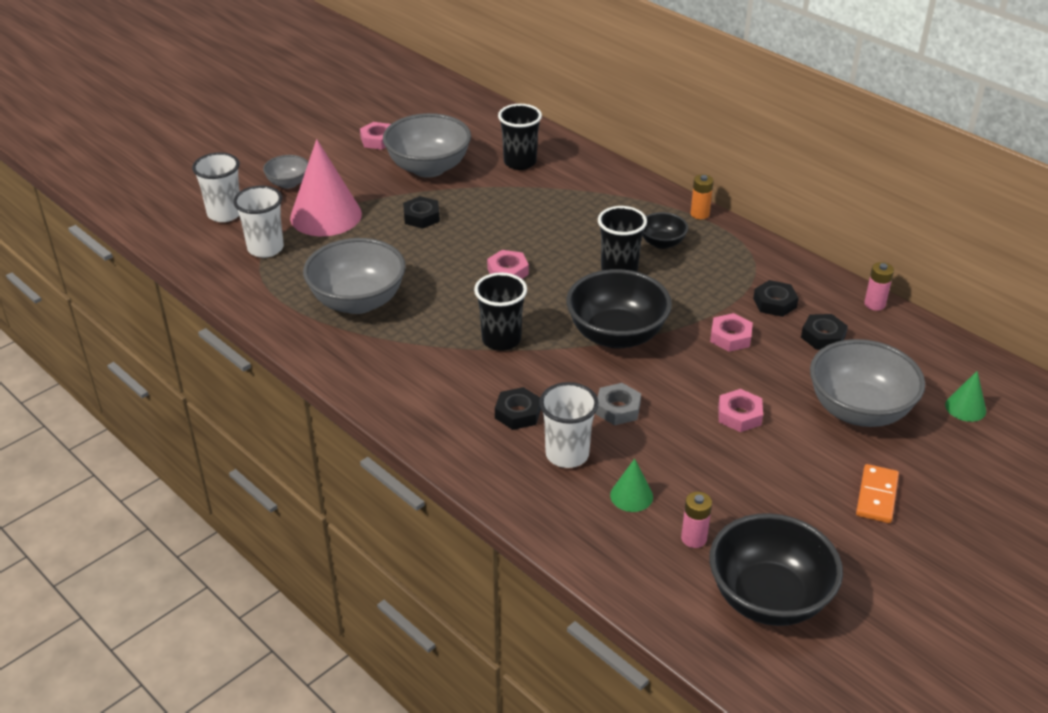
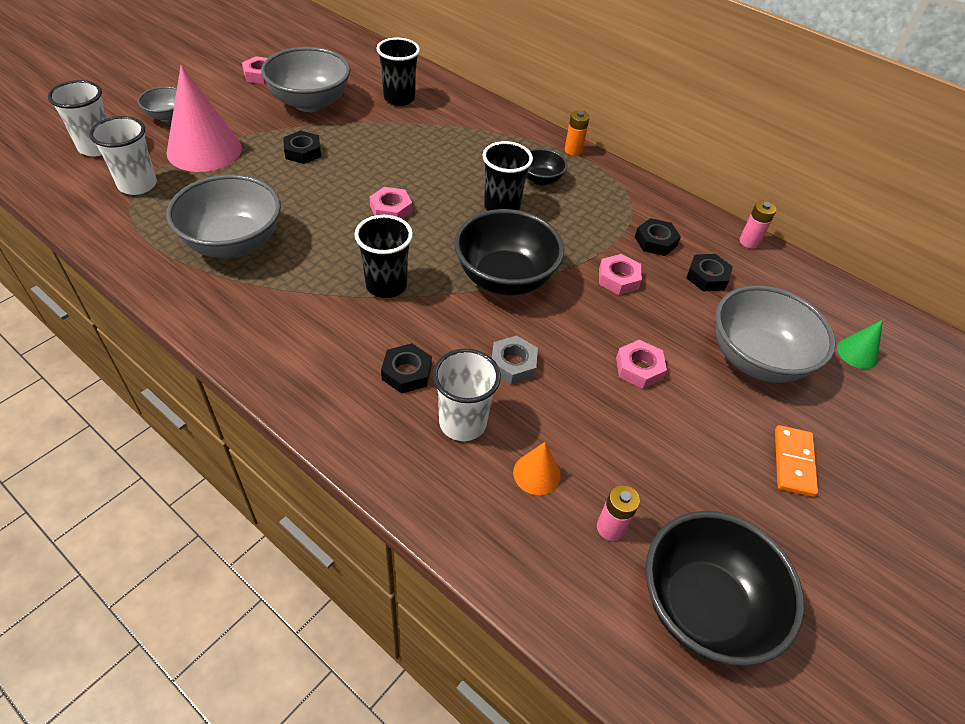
camera: 10 degrees left, 10 degrees up
(631, 496) = (536, 473): green cone -> orange cone

